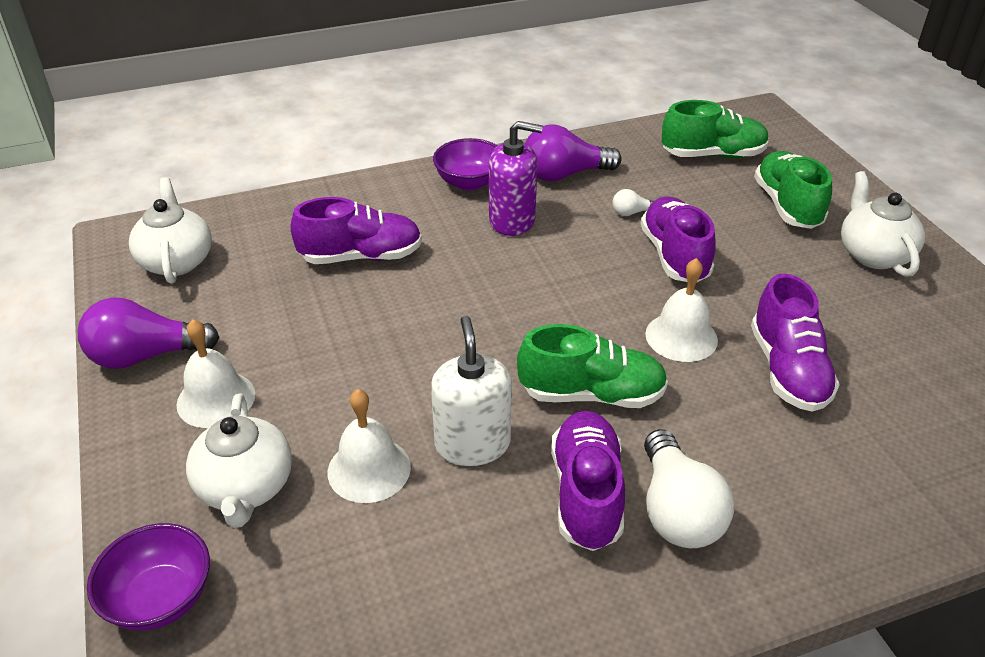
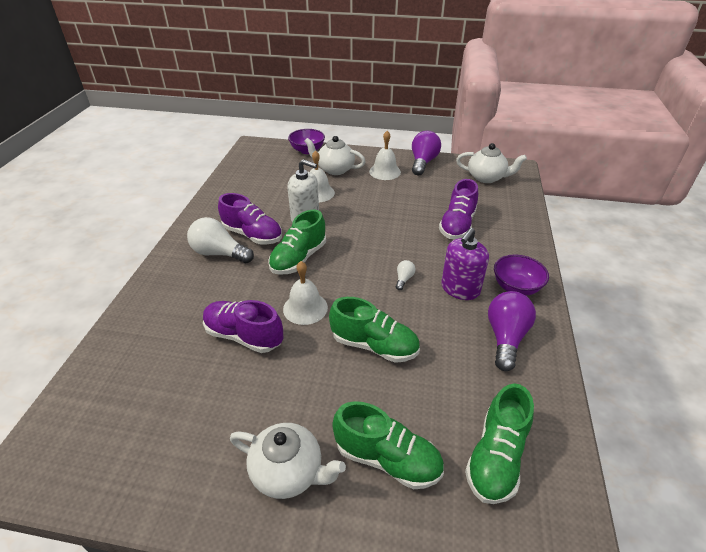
camera: 120 degrees right, 0 degrees up
(631, 213) = (436, 349): white light bulb -> white light bulb (404, 279)
(674, 255) = (374, 345): purple shoe -> green shoe

